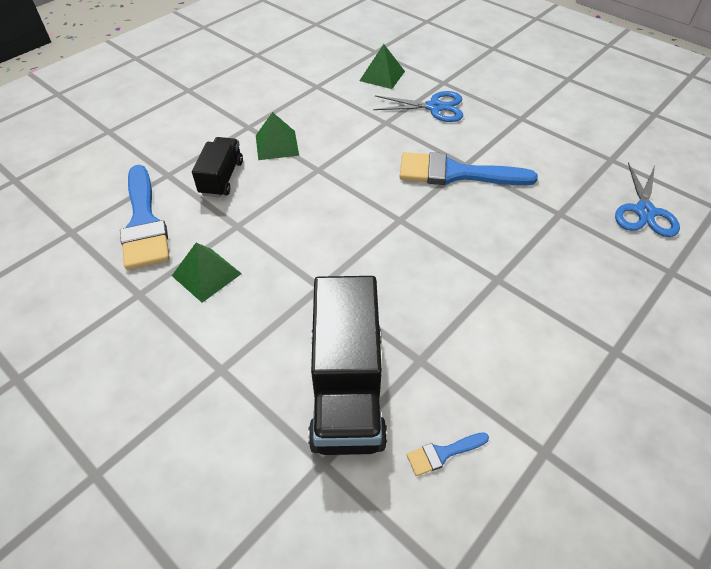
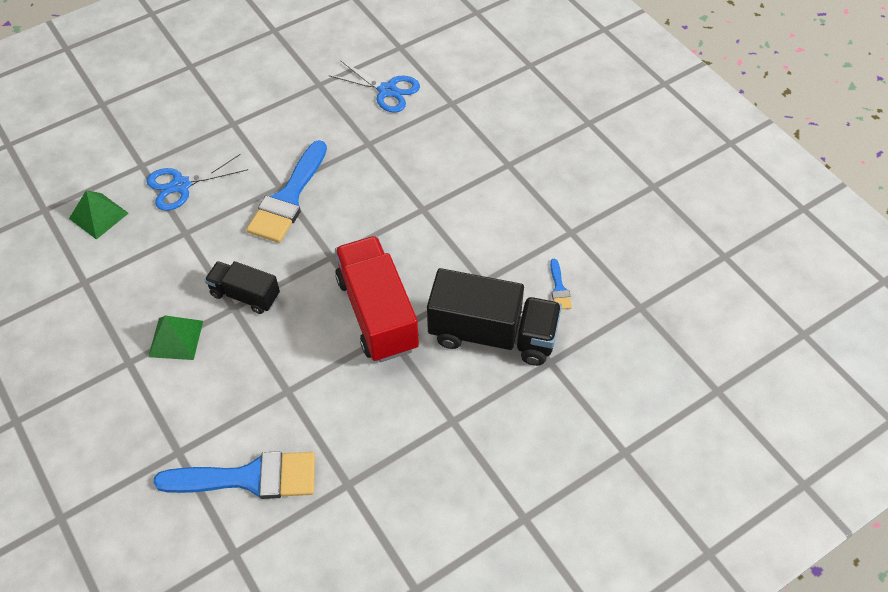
camera: 75 degrees left, 5 degrees up
(206, 274) = (343, 423): green pyramid -> none
(222, 178) = (208, 398): black truck -> black truck (245, 295)
(343, 271) = (377, 313): none -> red truck
(434, 107) = (181, 185): blue scissors -> blue scissors turned 135 degrees counterclockwise

